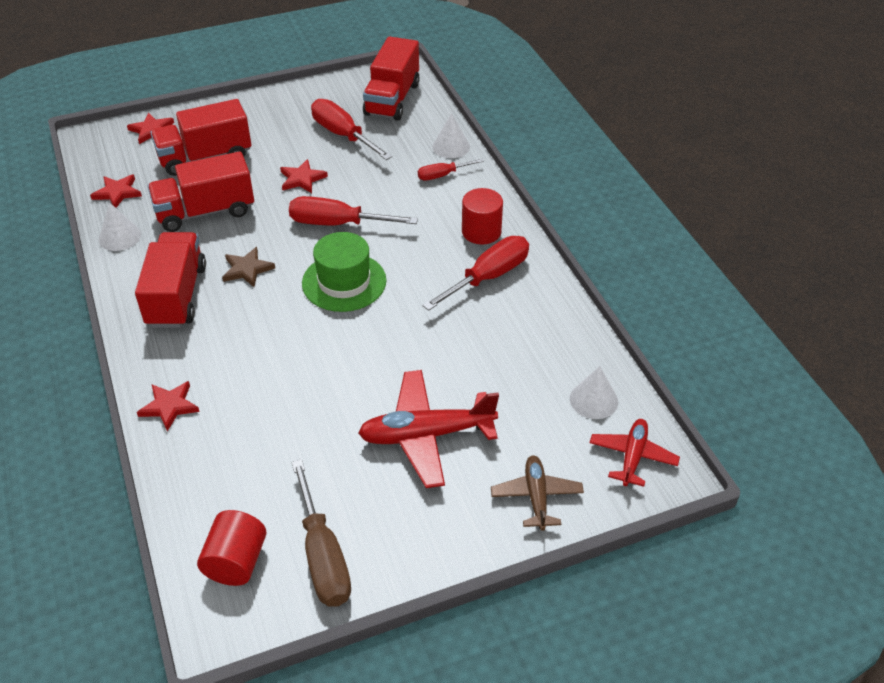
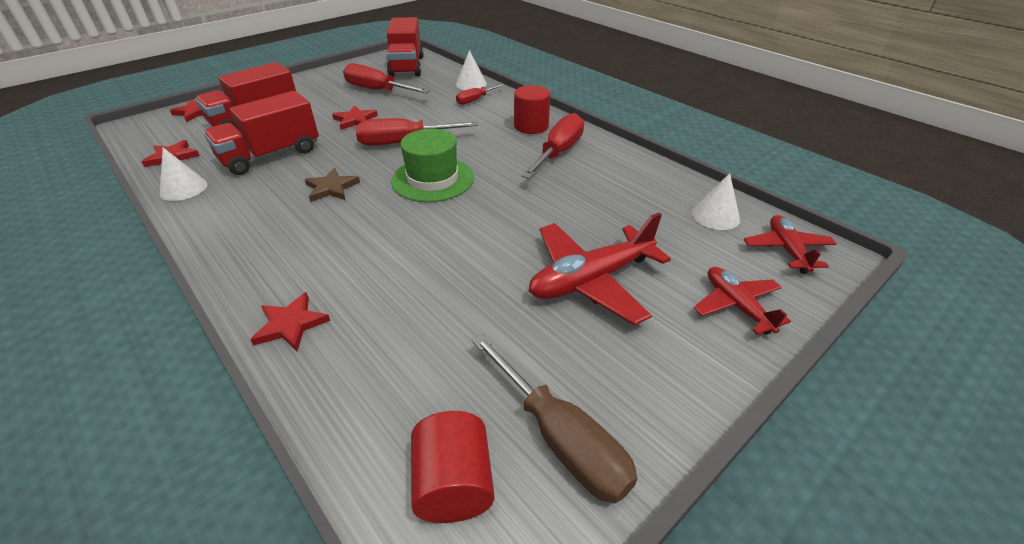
camera: 20 degrees left, 5 degrees down
(177, 296) = (263, 223): red truck -> none
(536, 497) = (736, 306): brown plane -> red plane

